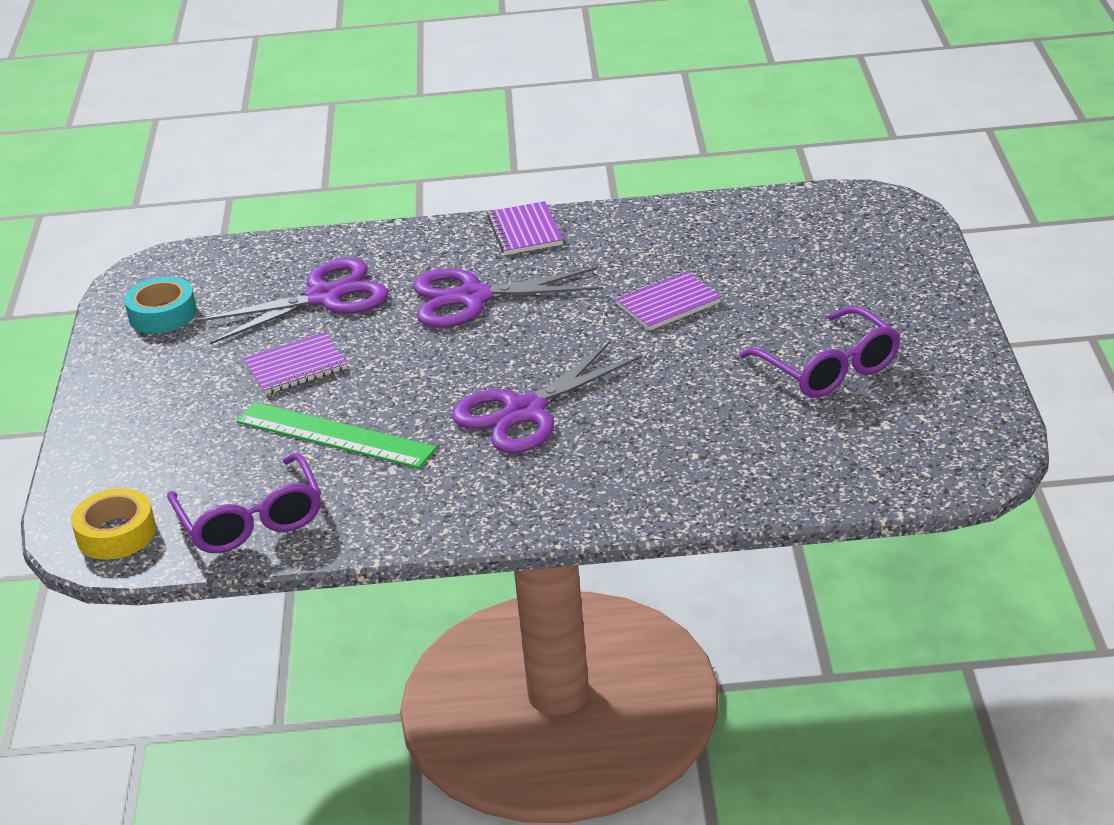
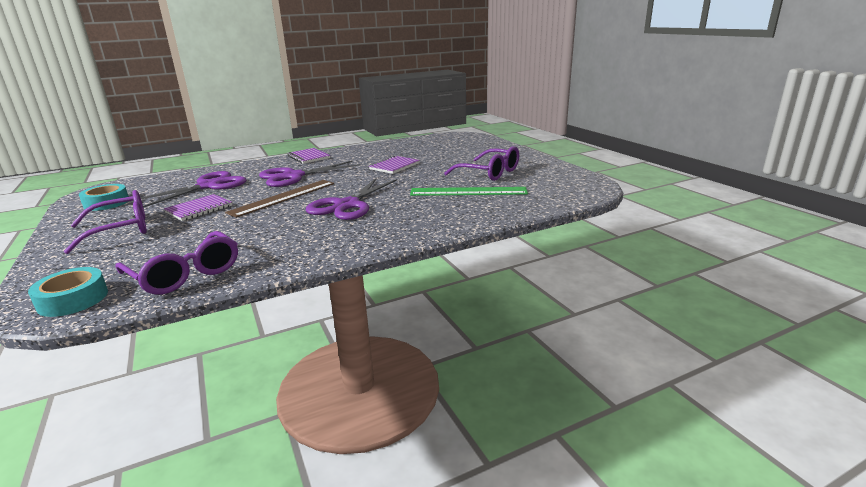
camera: 25 degrees left, 10 degrees down
(116, 534) = (73, 299): yellow tape -> turquoise tape
(178, 396) = (120, 230): none -> purple glasses
(335, 435) = (234, 229): green ruler -> green ruler (468, 191)
(433, 363) = (283, 197): none -> brown ruler

